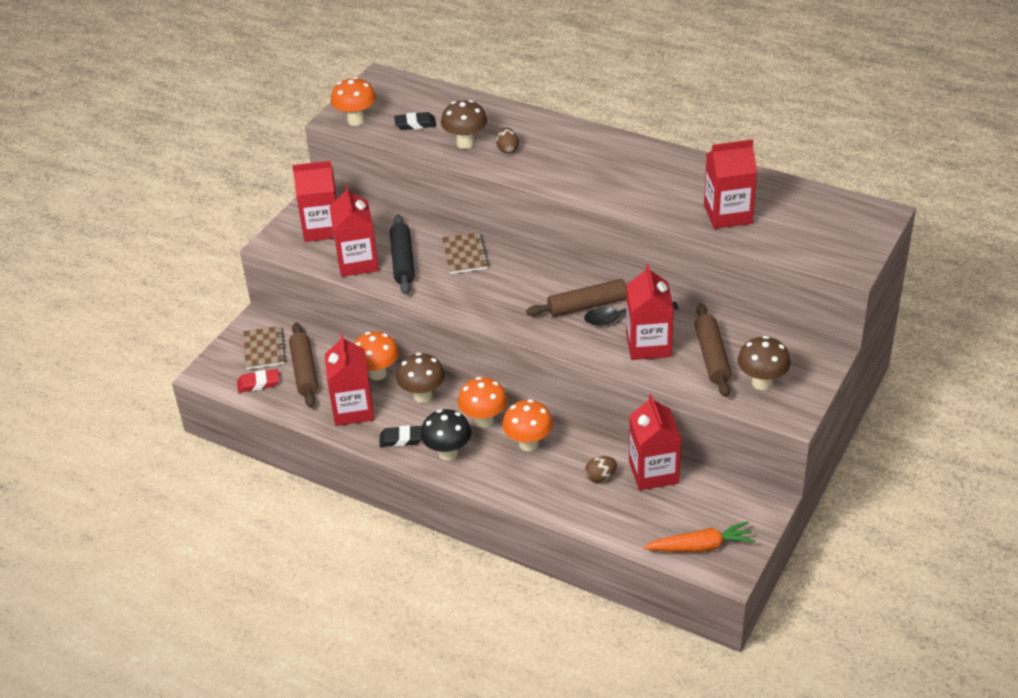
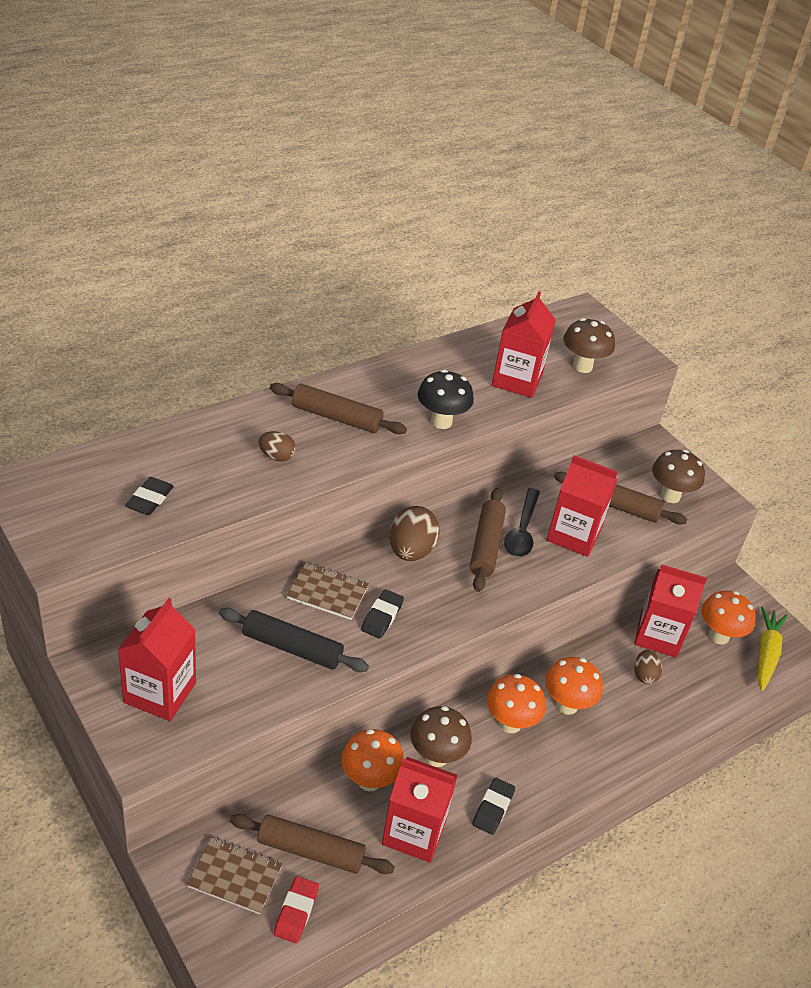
camera: 70 degrees left, 0 degrees up
(356, 120) = (83, 543): orange mushroom -> orange mushroom (718, 636)
(357, 262) = (258, 689): red carton -> none
(448, 453) = (540, 777): black mushroom -> black mushroom (441, 422)
(465, 143) = (232, 480): brown mushroom -> brown mushroom (582, 366)
(466, 286) = (382, 617): none -> black eraser
(543, 273) = (411, 551): none -> brown egg
(577, 155) = (336, 417): none -> brown rolling pin
(700, 546) = (766, 653): orange carrot -> yellow carrot

